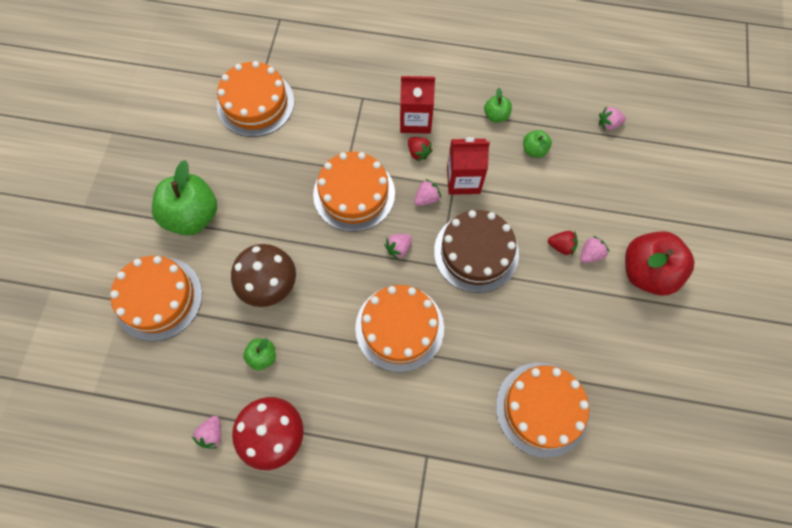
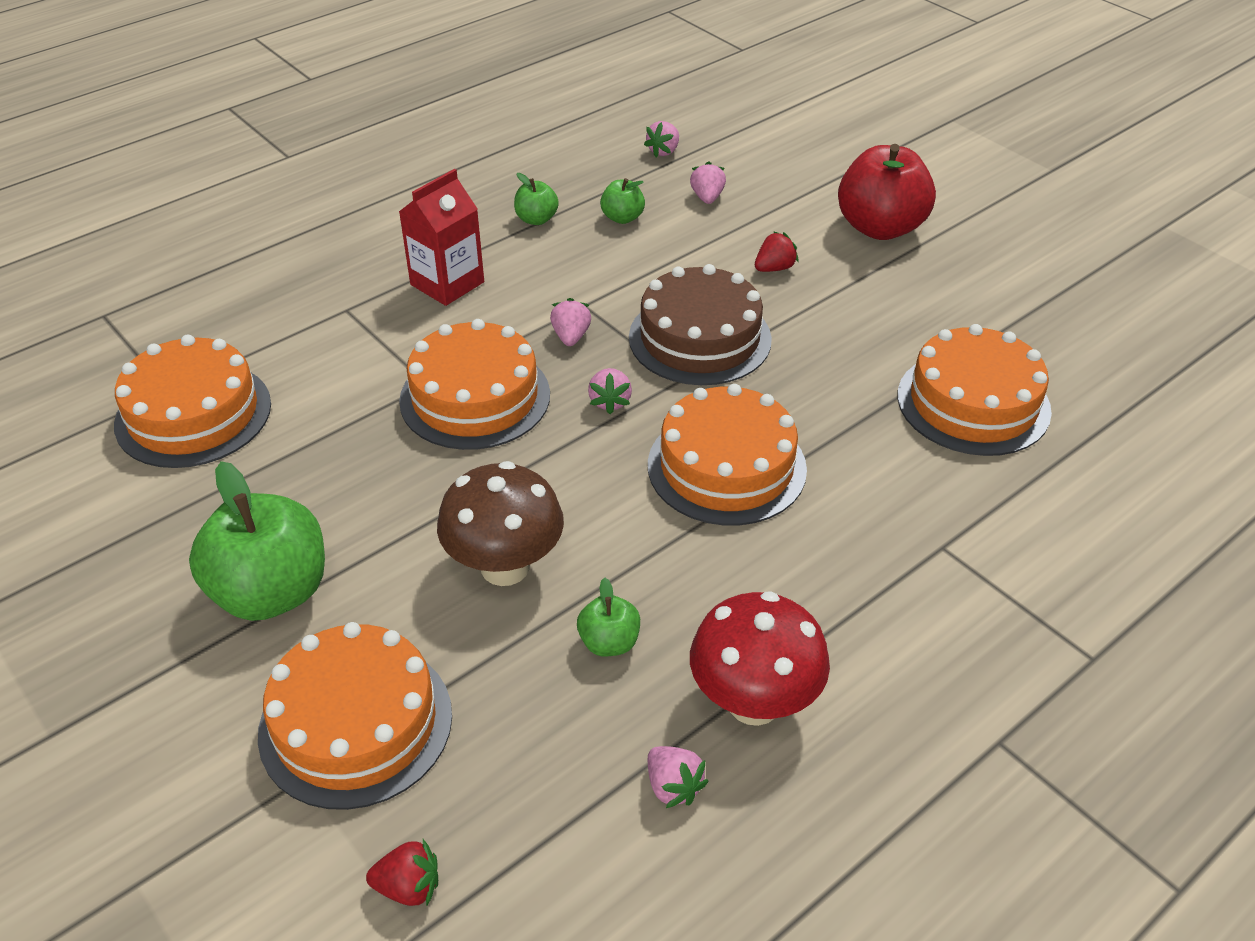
camera: 50 degrees left, 25 degrees down
(418, 152) = (496, 307): red strawberry -> red strawberry (409, 887)
(463, 180) = (587, 292): red carton -> none
(590, 254) = (810, 253): pink strawberry -> pink strawberry (707, 197)

